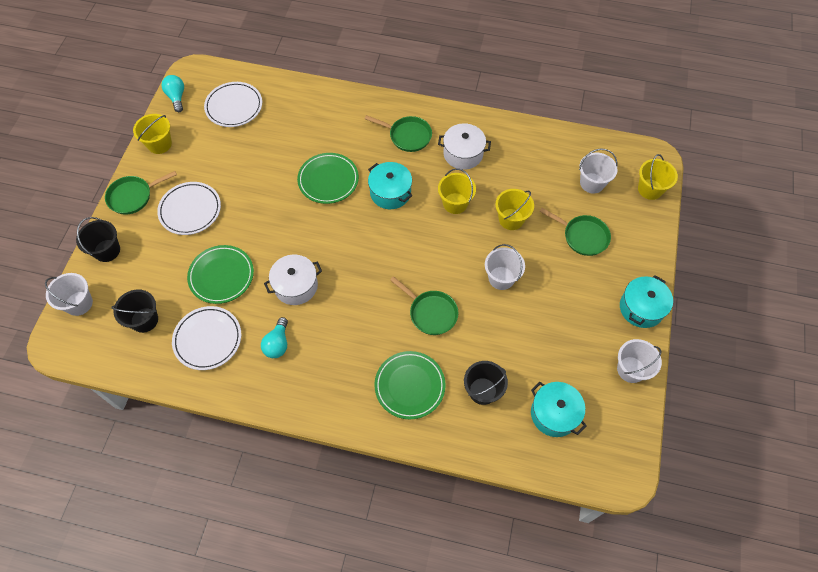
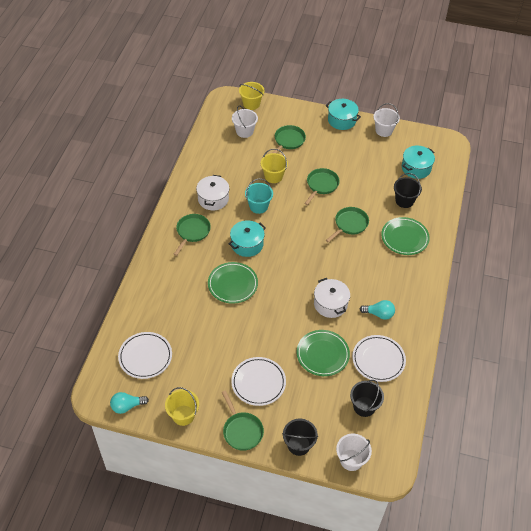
camera: 90 degrees left, 10 degrees down
(455, 203) = (258, 206): yellow bucket -> turquoise bucket
(501, 278) = (321, 185): white bucket -> green pan

